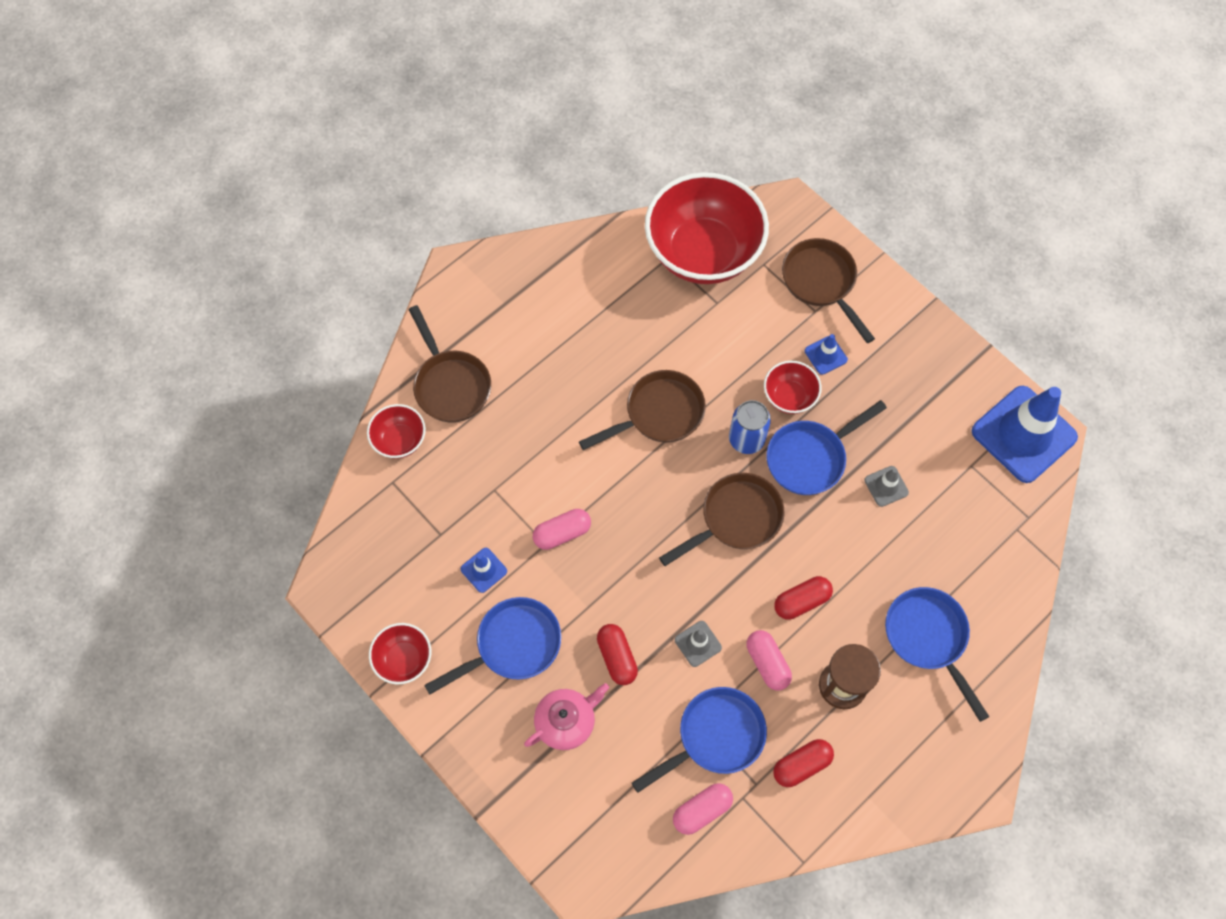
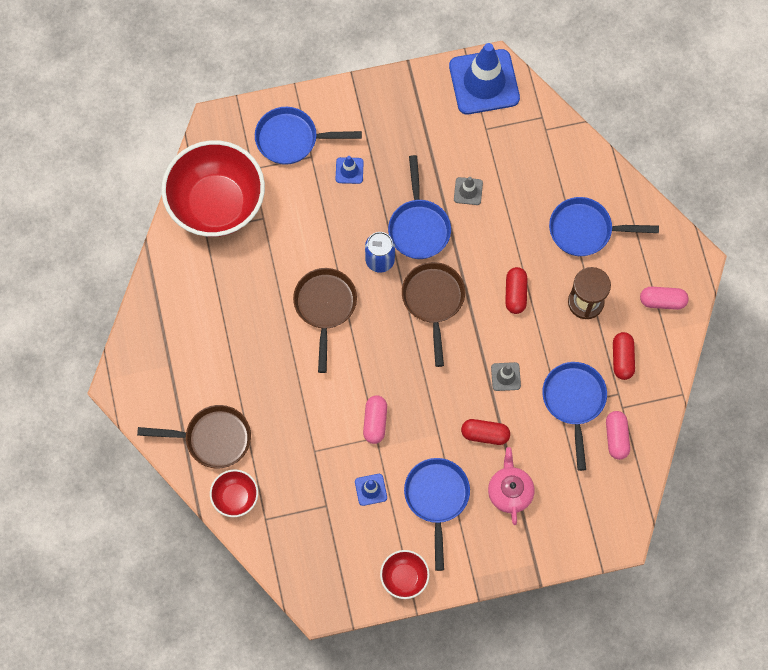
camera: 60 degrees left, 5 degrees up
(767, 663) = (544, 340): pink capsule -> pink capsule (662, 301)
(789, 397) = (365, 213): red bowl -> none
(821, 283) = (292, 139): brown pan -> blue pan

